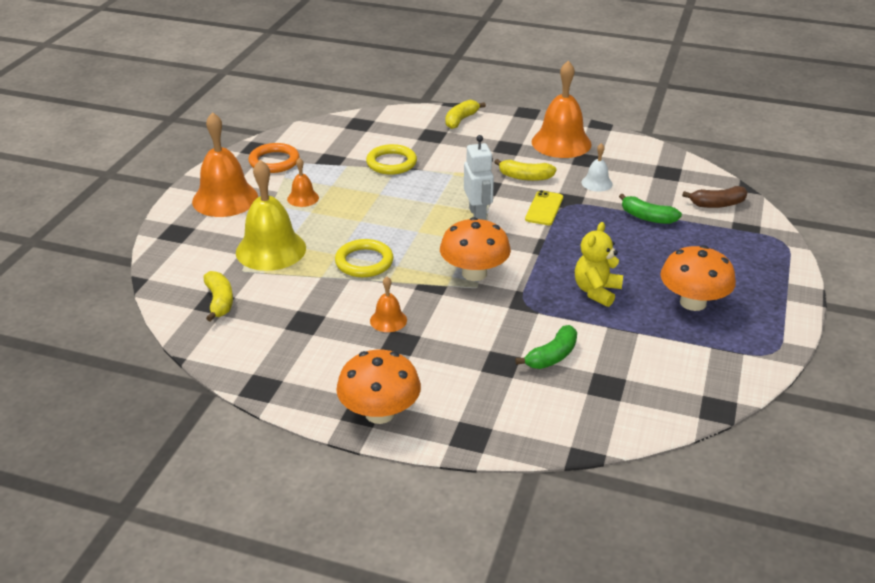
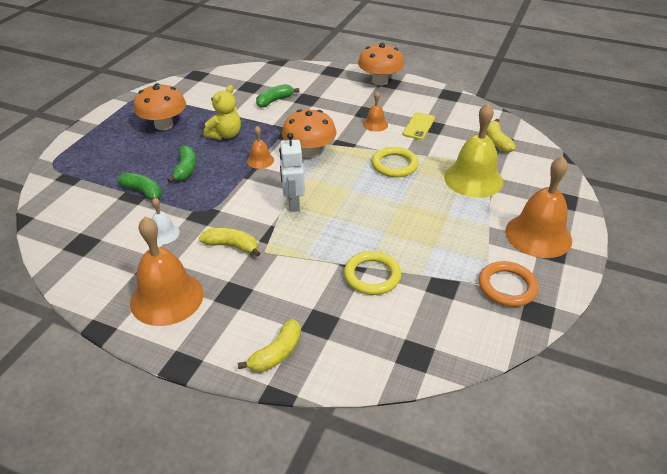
camera: 175 degrees left, 5 degrees up
(303, 198) = (460, 232): orange bell -> orange bell (260, 160)
(544, 208) = (230, 206): yellow phone -> yellow phone (418, 126)
(618, 244) = (185, 169): none -> green banana
(717, 204) = (69, 202): brown banana -> none

